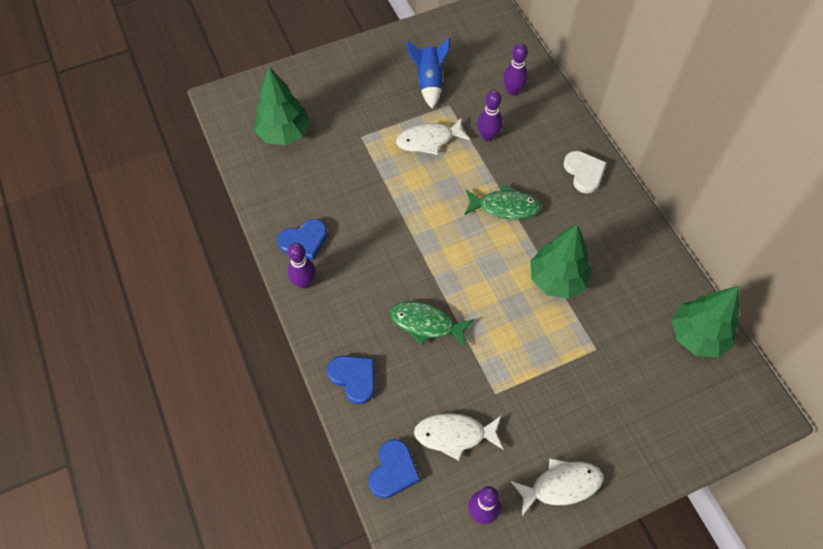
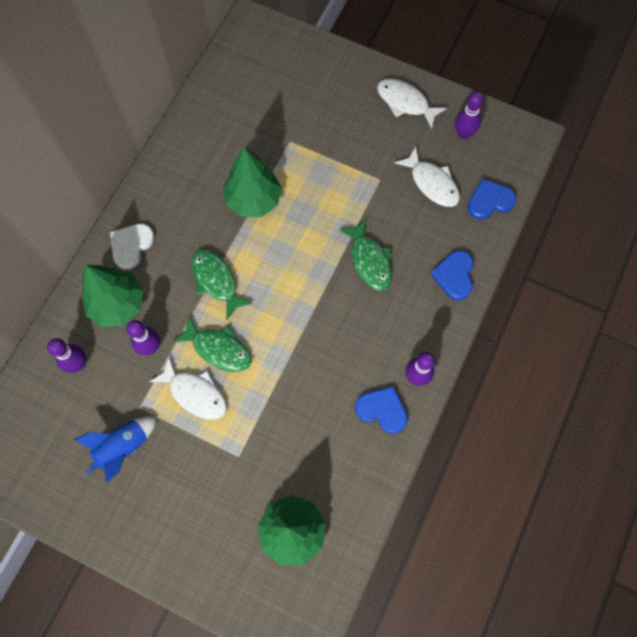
camera: 130 degrees left, 10 degrees up
(448, 173) = (218, 349): none -> green fish
(697, 336) = (224, 88): green tree -> green tree (118, 304)

